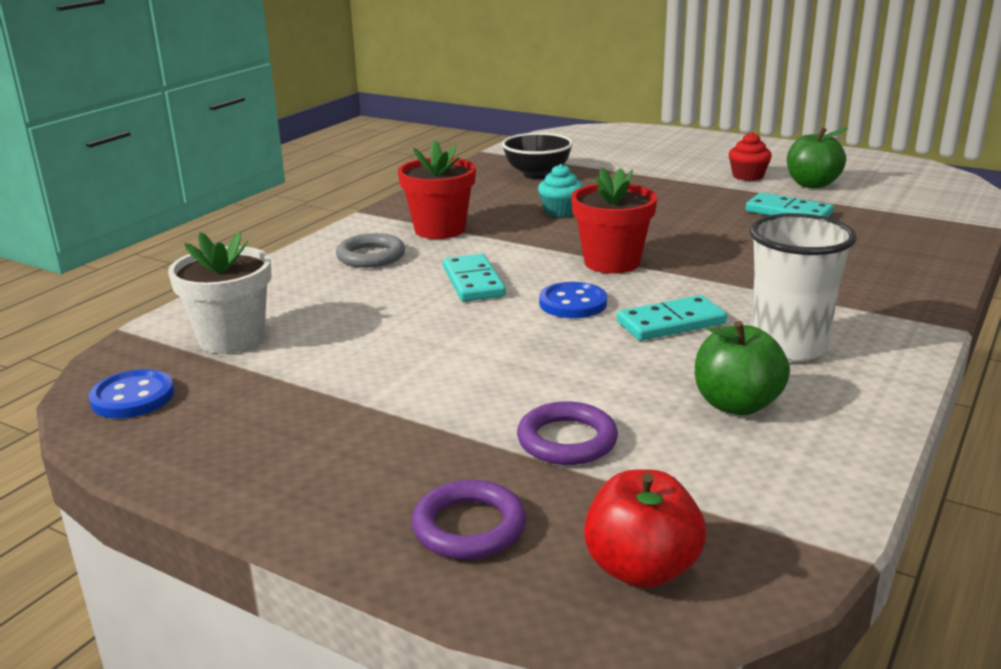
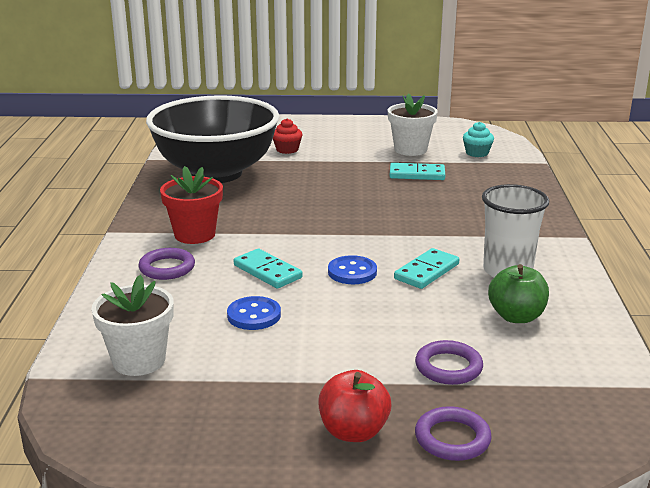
camera: 30 degrees left, 0 degrees up
(133, 397) = (119, 427): blue button -> blue button (254, 315)
(371, 256) = (167, 268): grey ring -> purple ring
(537, 174) = (216, 173): black bowl -> black bowl, size x2.29
(560, 211) = (267, 201): turquoise cupcake -> turquoise cupcake (477, 153)
(612, 262) = (345, 235): red flower pot -> none
(641, 569) = (565, 430): red apple -> red apple (353, 431)
(748, 176) = (364, 150): red cupcake -> red cupcake (287, 149)
(812, 184) = (410, 149): green apple -> white flower pot

